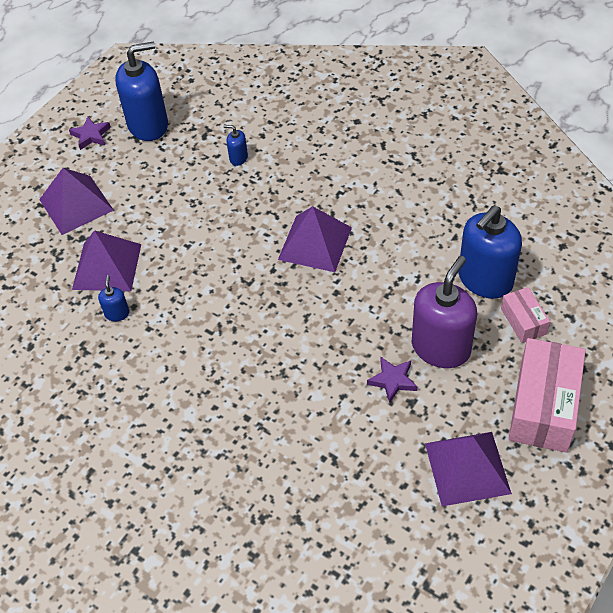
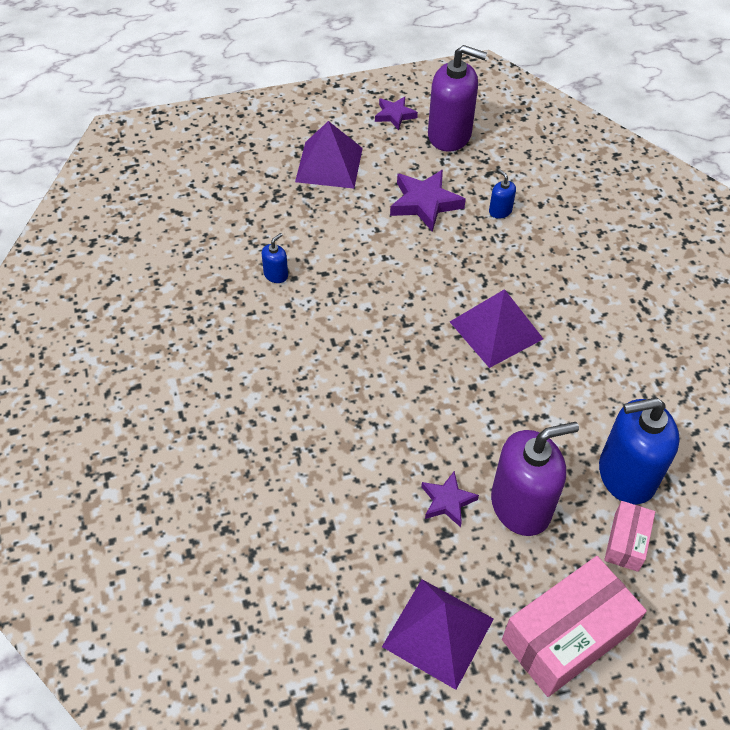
camera: 35 degrees right, 0 degrees up
(107, 266) = (304, 231): purple pyramid -> none
(148, 125) = (449, 135): blue soap dispenser -> purple soap dispenser
(178, 187) = (425, 203): none -> purple star

